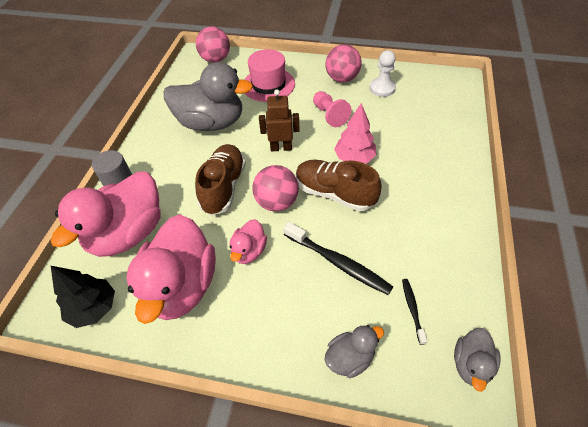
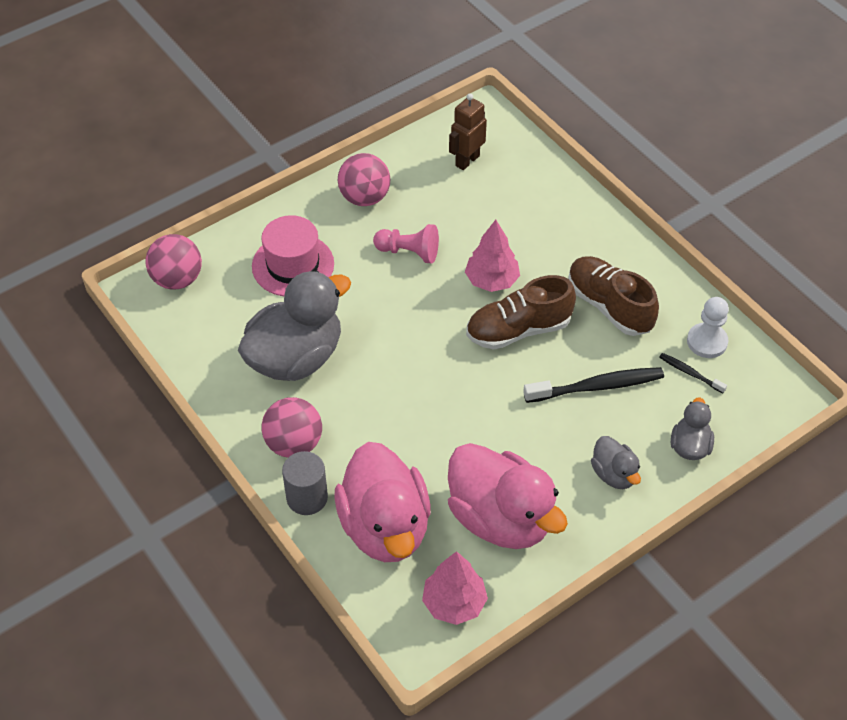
camera: 50 degrees left, 0 degrees up
(94, 308) = (454, 603): black tree -> pink tree
(224, 187) = (410, 409): brown shoe -> brown shoe (609, 306)
(249, 251) = (515, 442): pink duck -> none
(277, 202) = (479, 381): pink ball -> pink ball (294, 444)
(281, 148) = (409, 326): brown robot -> brown robot (467, 160)
(382, 88) = (422, 180): white pawn -> white pawn (707, 342)
(471, 364) = (766, 377): grey duck -> grey duck (614, 474)

